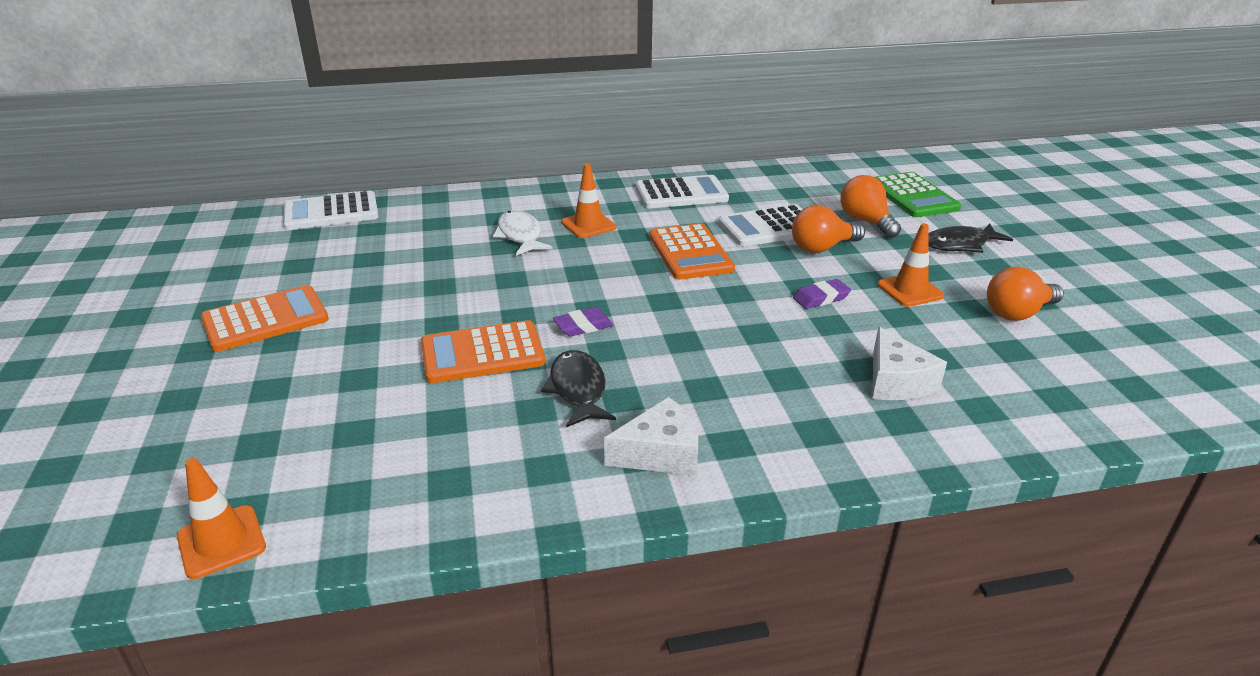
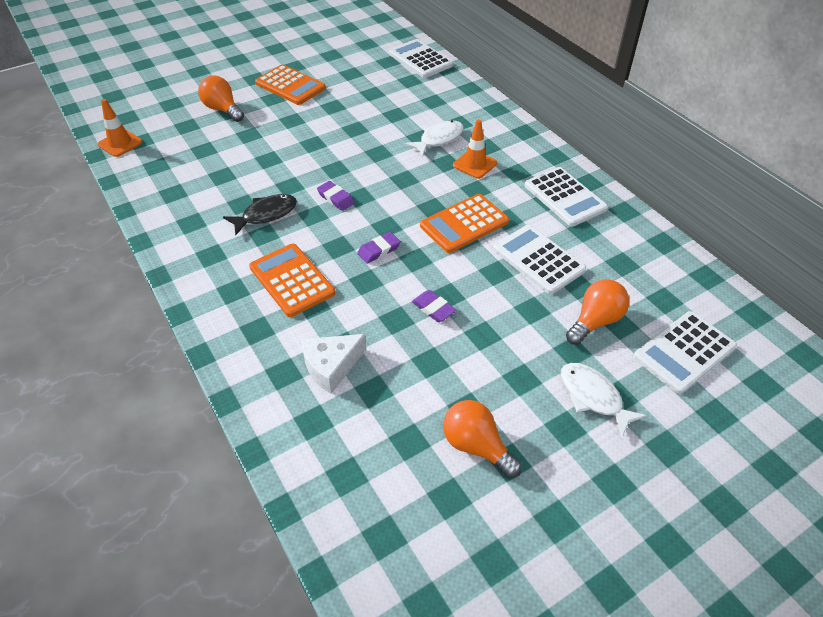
camera: 70 degrees right, 15 degrees up
(482, 353) = (289, 168): orange calculator -> orange calculator (292, 280)
(659, 453) = (215, 262): white cheese -> none
(706, 313) = (379, 250): none -> purple eraser
(822, 248) = (521, 298): orange light bulb -> orange light bulb (223, 110)
(910, 290) = (477, 364): orange traffic cone -> none
(913, 196) = (684, 352): green calculator -> white calculator
(960, 245) = (593, 397): black fish -> white fish

